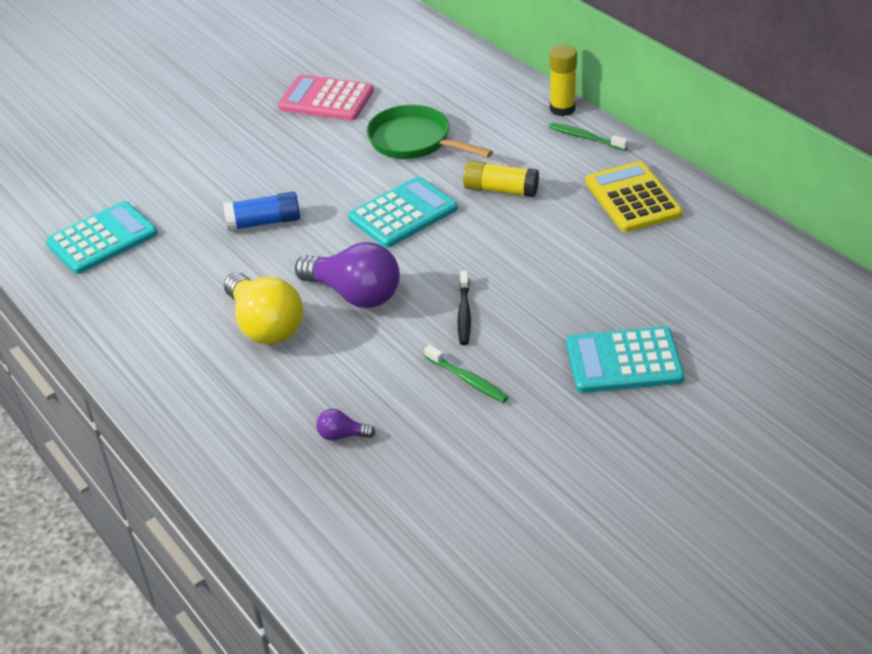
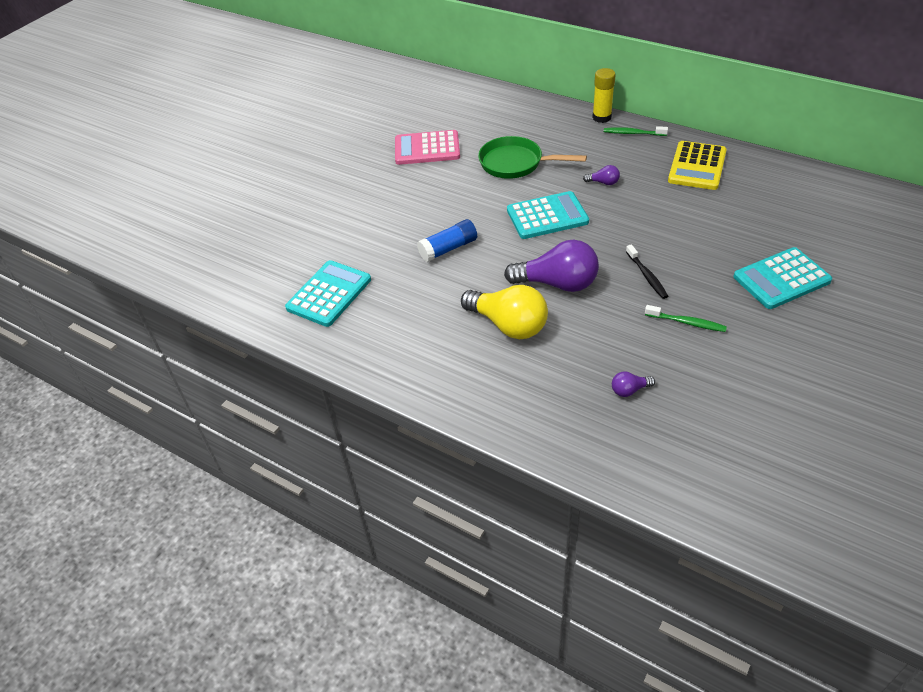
camera: 20 degrees left, 5 degrees up
(403, 213) = (547, 216): turquoise calculator -> turquoise calculator turned 45 degrees clockwise
(501, 190) = (603, 182): yellow glue stick -> purple light bulb
(632, 198) = (697, 166): yellow calculator -> yellow calculator turned 120 degrees counterclockwise

